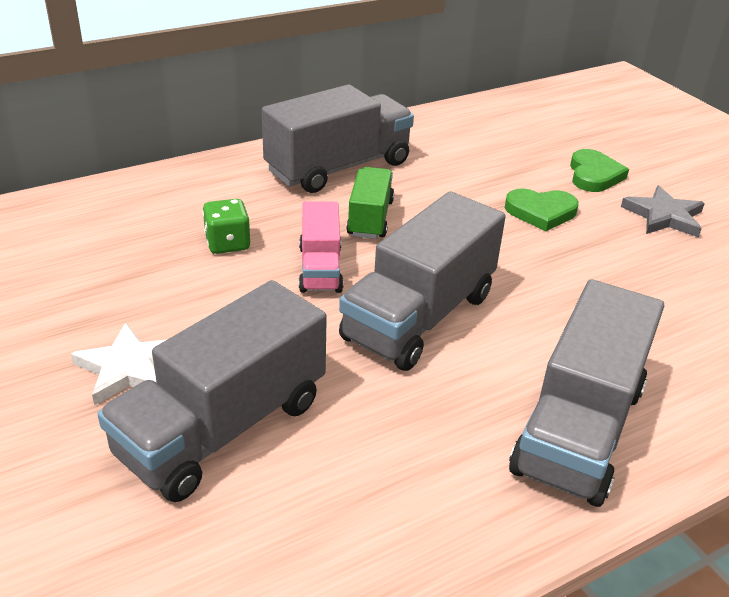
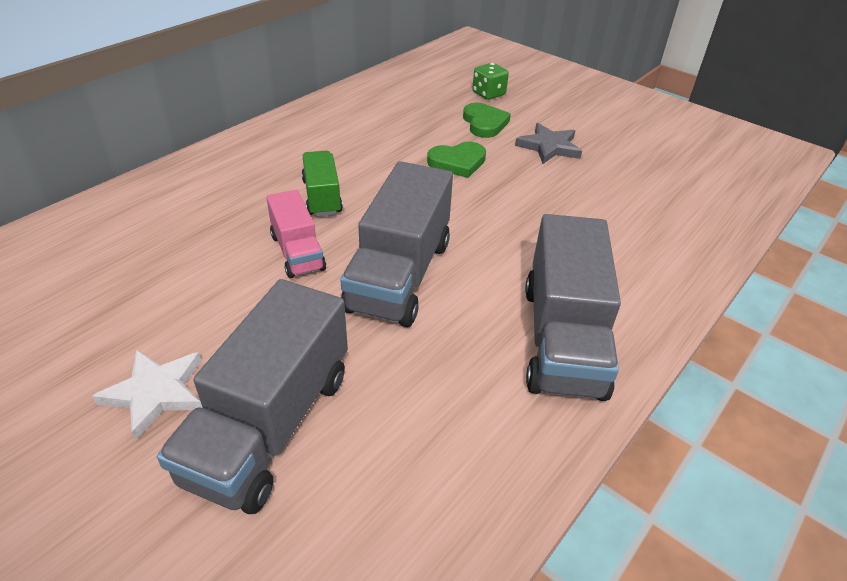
camera: 20 degrees left, 5 degrees up
(227, 243) = (203, 248): green dice -> green dice (488, 94)
(338, 167) = (276, 156): grey truck -> none

